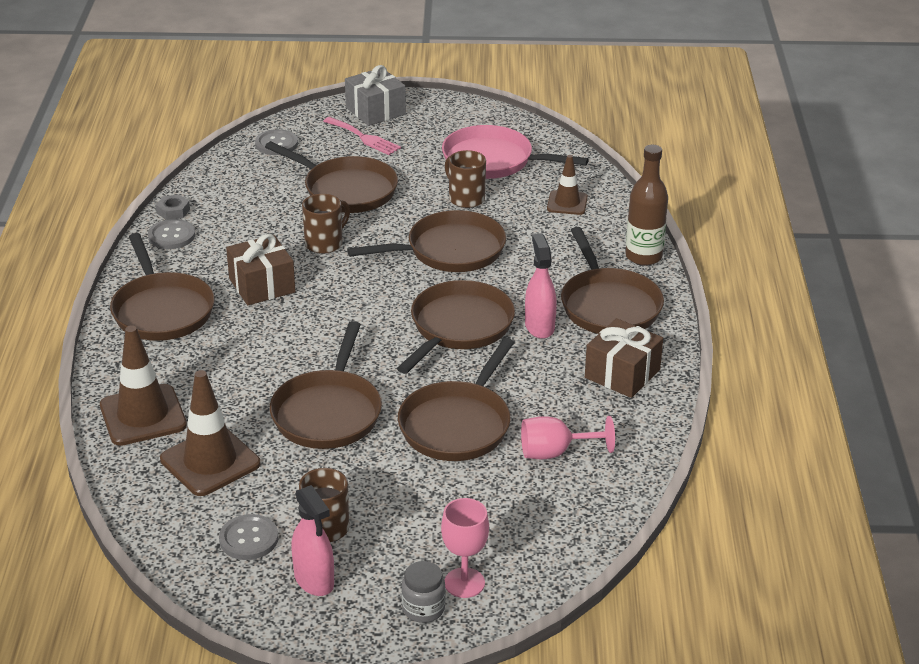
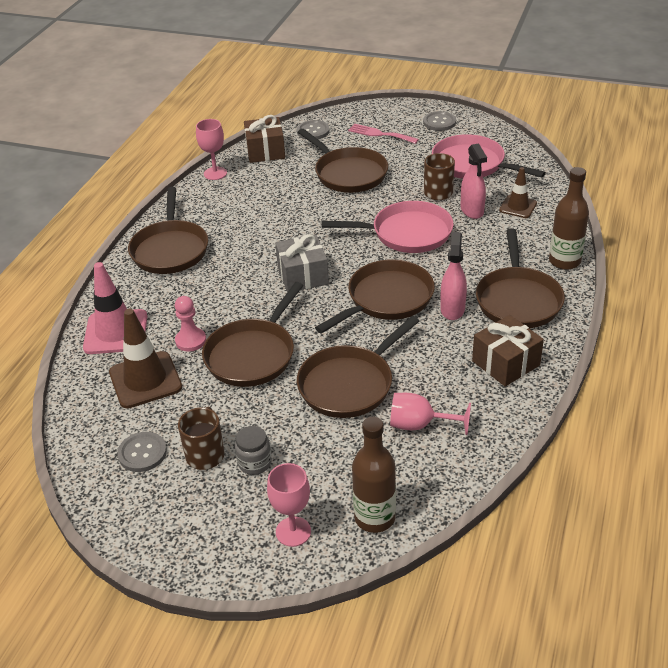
camera: 20 degrees right, 5 degrees up
(143, 415) = (116, 332): brown traffic cone -> pink traffic cone
(171, 236) = (205, 192): grey button -> grey button (439, 122)
(173, 211) = (215, 173): grey nut -> pink goblet
(244, 410) = (191, 341): none -> pink pawn
(262, 285) = (251, 241): brown gift -> brown gift (265, 151)
(314, 580) = (175, 501): pink spray bottle -> pink spray bottle (472, 210)
(325, 243) = (313, 214): brown mug -> none
(364, 138) = (380, 134): pink fork -> pink fork turned 150 degrees clockwise
(375, 111) = (398, 114): grey gift -> grey gift (303, 276)
(423, 609) = (249, 548): grey jar -> grey jar (254, 463)
(450, 251) = (407, 233): brown pan -> pink pan
(547, 552) = (374, 518): none -> brown bottle

